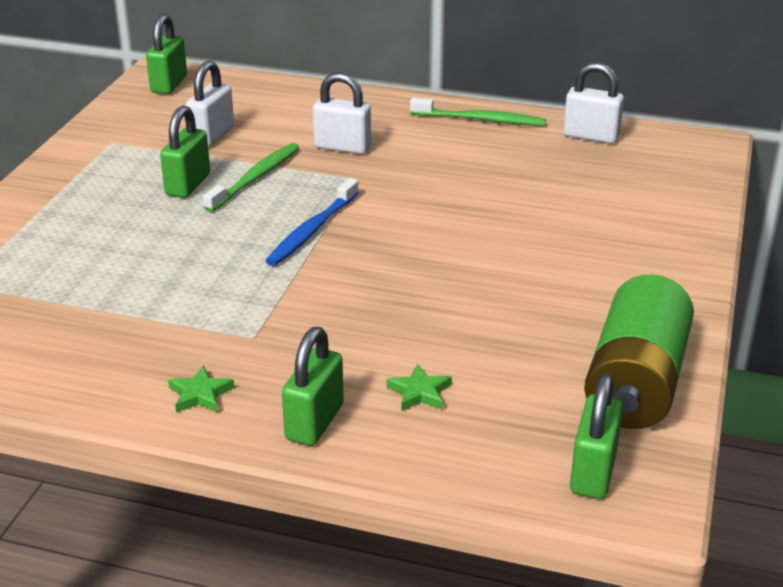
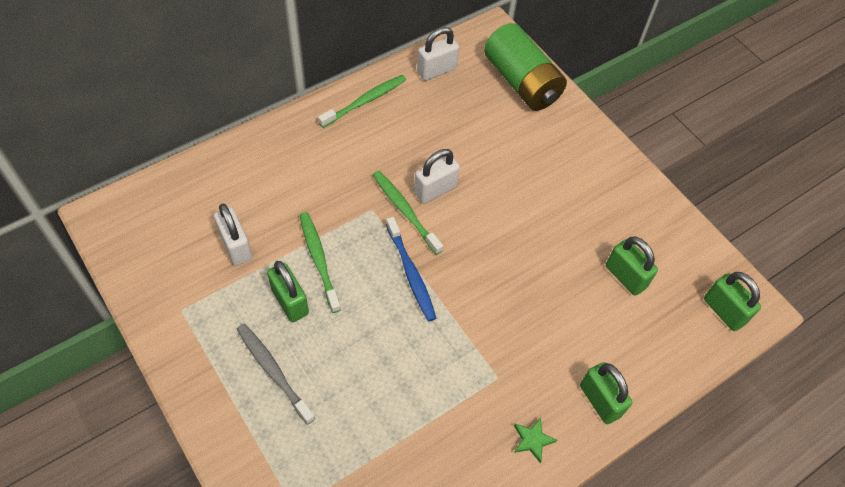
camera: 55 degrees left, 25 degrees up
(100, 209) = (273, 371): none -> grey toothbrush
(169, 84) = (129, 222): green padlock -> green padlock (625, 276)
(342, 147) = (326, 189): white padlock -> white padlock (435, 190)
(383, 195) = (405, 211): none -> green toothbrush
(419, 392) = (611, 335): green star -> none
(636, 382) = (673, 240): green battery -> green battery (521, 82)

